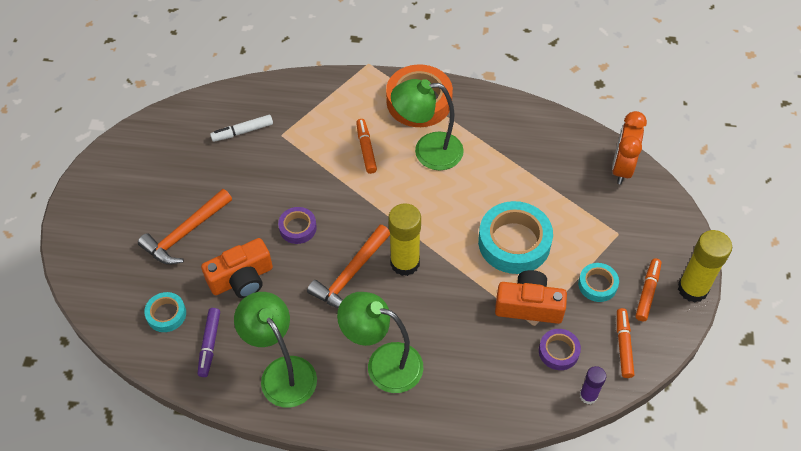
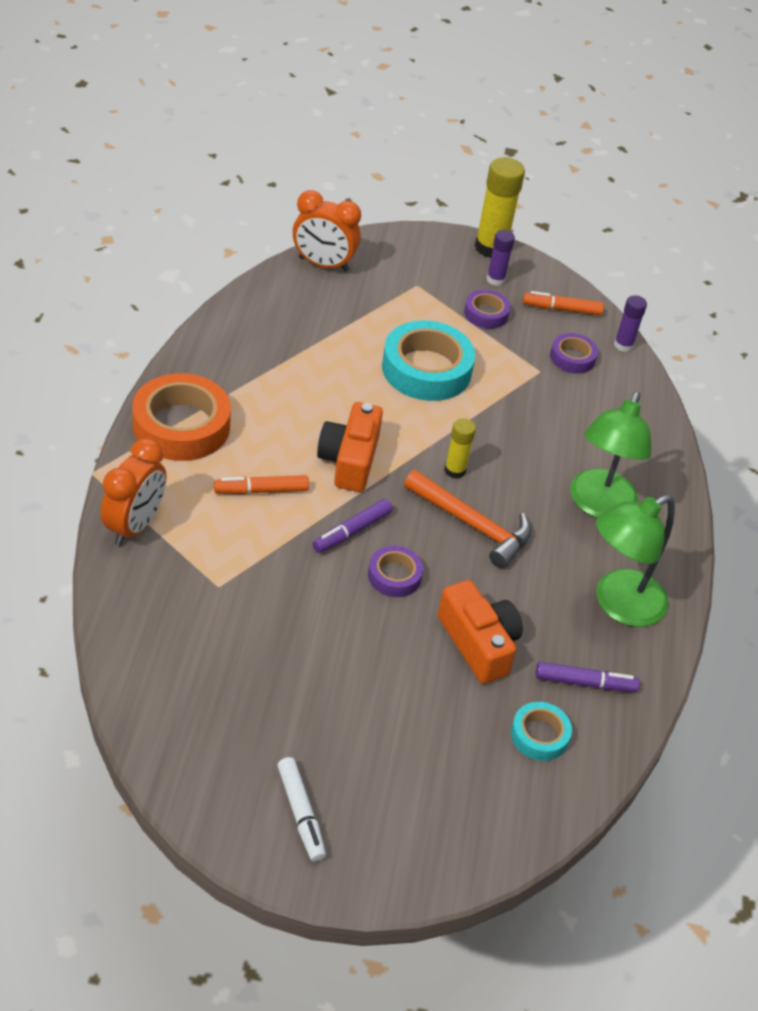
camera: 95 degrees left, 10 degrees down
(185, 233) = (397, 712): orange hammer -> none
(242, 132) = (204, 634): white marker -> white marker (301, 813)
(326, 89) = (135, 526): none -> orange clock
(335, 202) = (352, 531): none -> purple marker
(405, 263) = (455, 470): yellow glue stick -> yellow glue stick, size x0.56
(428, 151) = (274, 428): green lamp -> none
(529, 306) = (515, 371): orange camera -> orange camera (349, 460)
(597, 284) = (486, 313): turquoise tape -> purple tape
(647, 292) = (495, 279): orange marker -> purple glue stick

